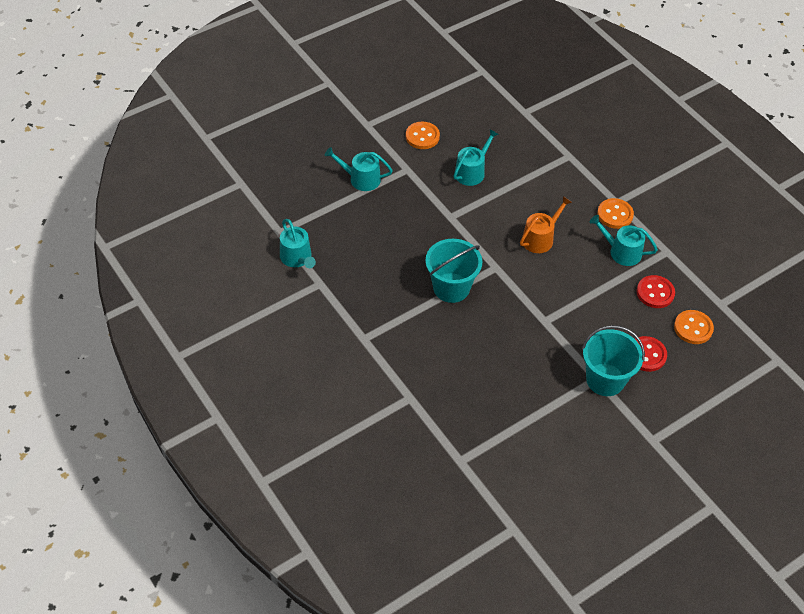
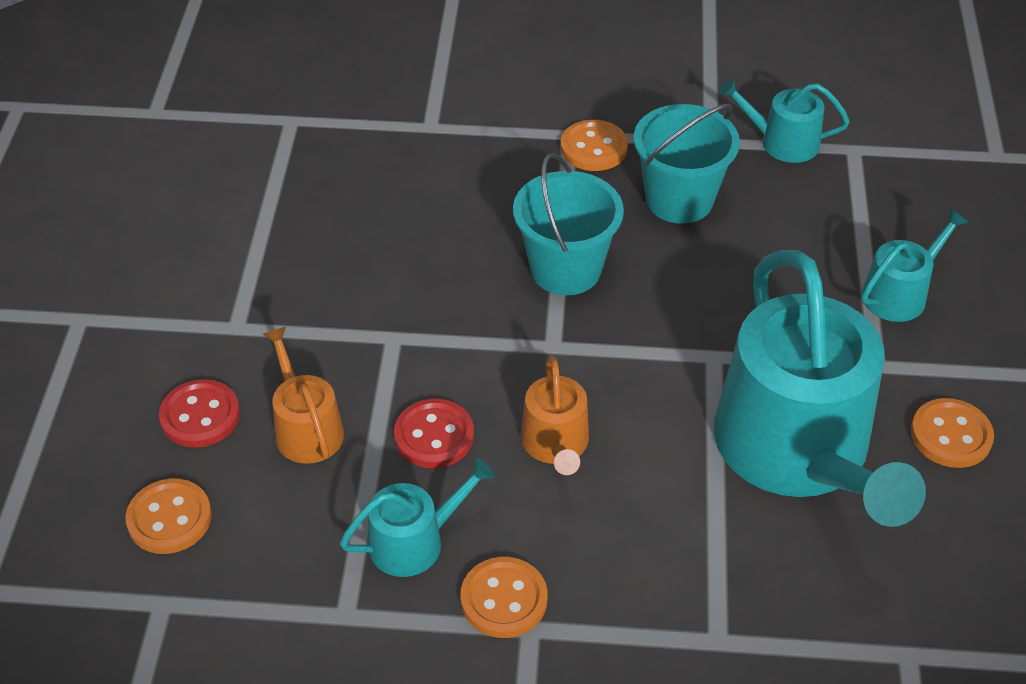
camera: 130 degrees right, 5 degrees down
(365, 323) = (593, 148): none -> orange button
(472, 171) = (799, 452): turquoise watering can -> turquoise watering can, size x2.25
(605, 379) = (222, 335): turquoise bucket -> turquoise bucket (679, 200)
(614, 317) = (306, 428): none -> orange watering can
(655, 293) = (286, 521): red button -> red button (434, 436)

